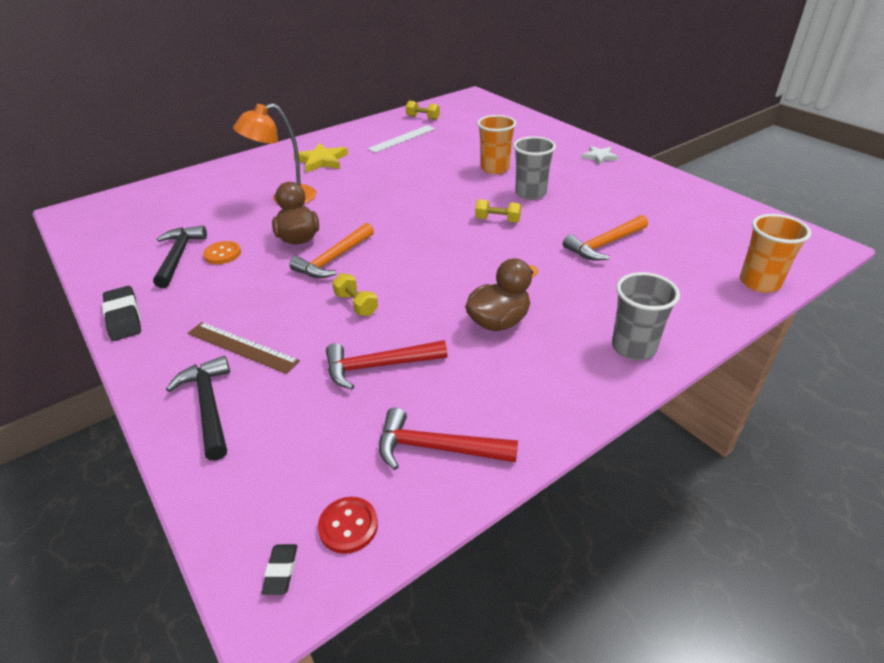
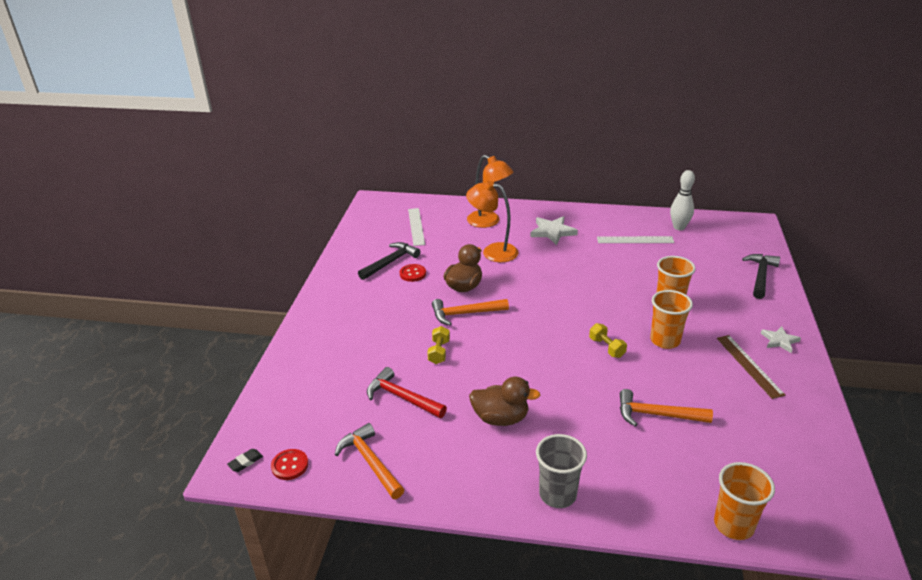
camera: 45 degrees right, 5 degrees down
(123, 317) = (326, 287): black eraser -> none
(164, 213) = (416, 226): none -> white ruler
(209, 406) = (307, 363): black hammer -> black hammer (760, 276)
(222, 254) = (413, 274): orange button -> red button
(242, 347) = (355, 340): brown ruler -> brown ruler (749, 365)
(245, 177) = (489, 222): none -> orange lamp
(322, 161) = (552, 232): yellow star -> white star
(423, 118) = (679, 227): yellow dumbbell -> white bowling pin
(436, 448) = (370, 462): red hammer -> orange hammer
(530, 193) = (665, 340): grey cup -> orange cup

